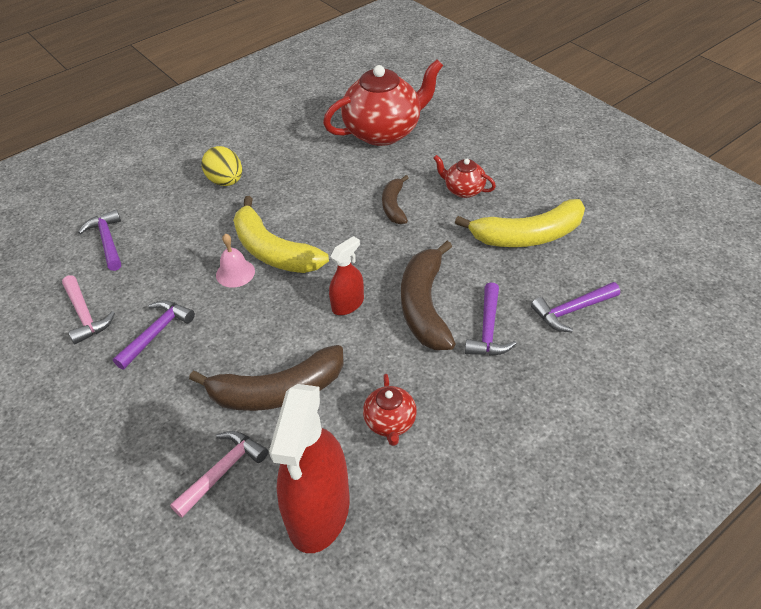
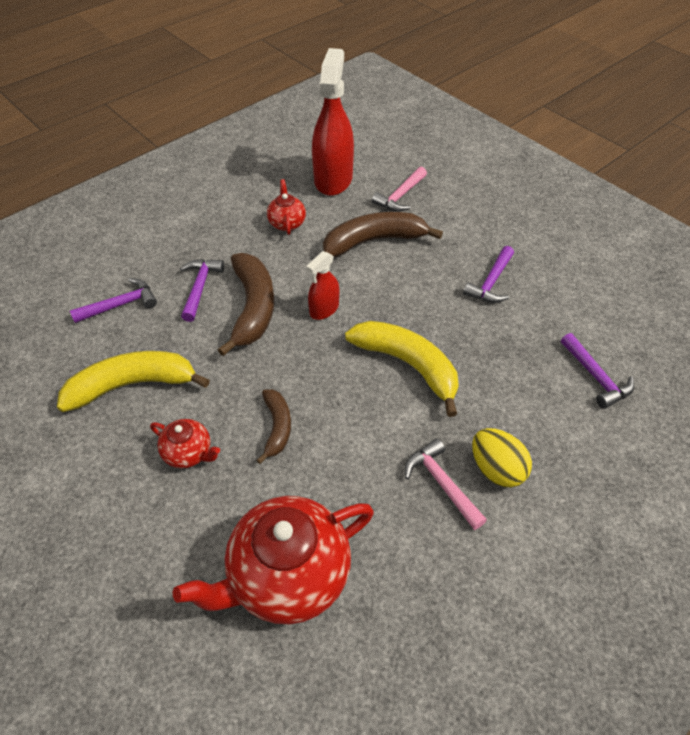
camera: 175 degrees right, 5 degrees up
(85, 315) = (565, 297): pink hammer -> pink hammer (441, 483)
(235, 273) = (440, 340): pink bell -> none

